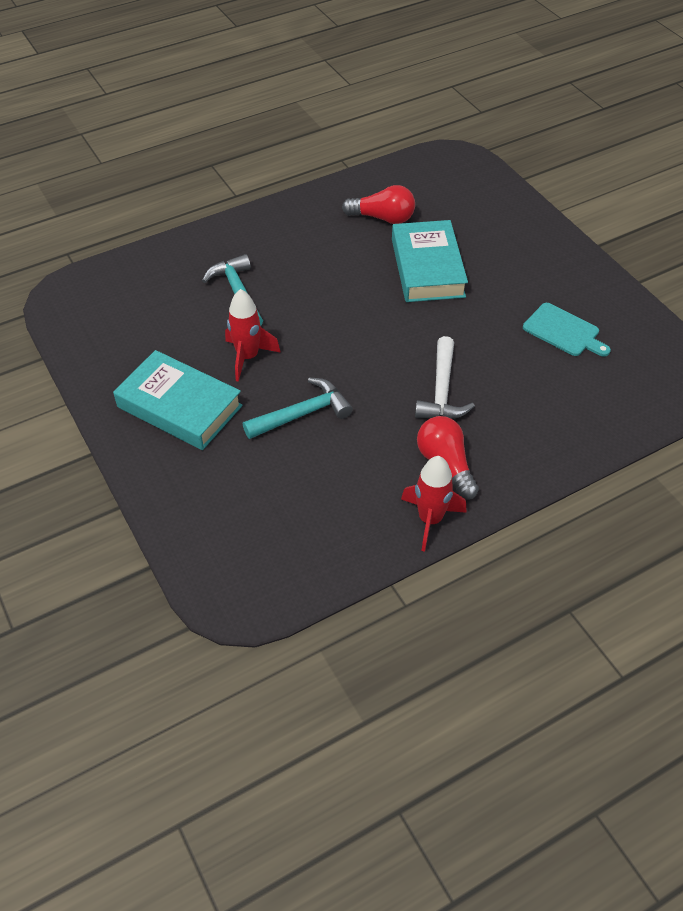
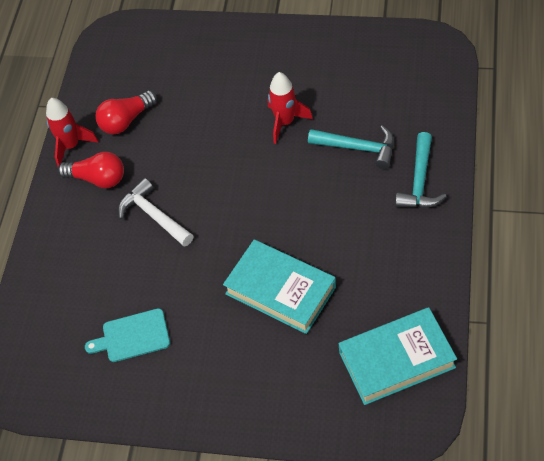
camera: 135 degrees right, 5 degrees up
(179, 406) = (273, 67): turquoise book -> turquoise book (396, 360)
(303, 413) = (208, 127): turquoise hammer -> turquoise hammer (419, 181)
(383, 218) = (370, 298): red light bulb -> red light bulb (126, 120)

